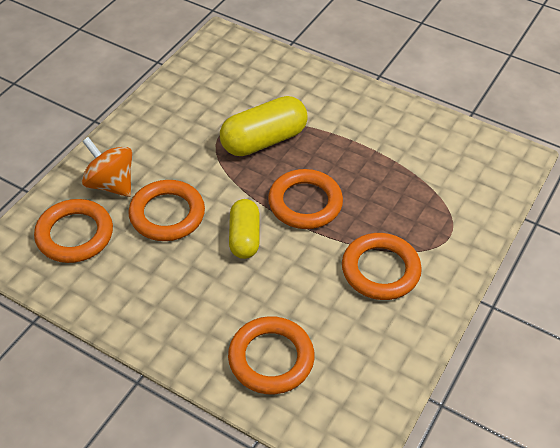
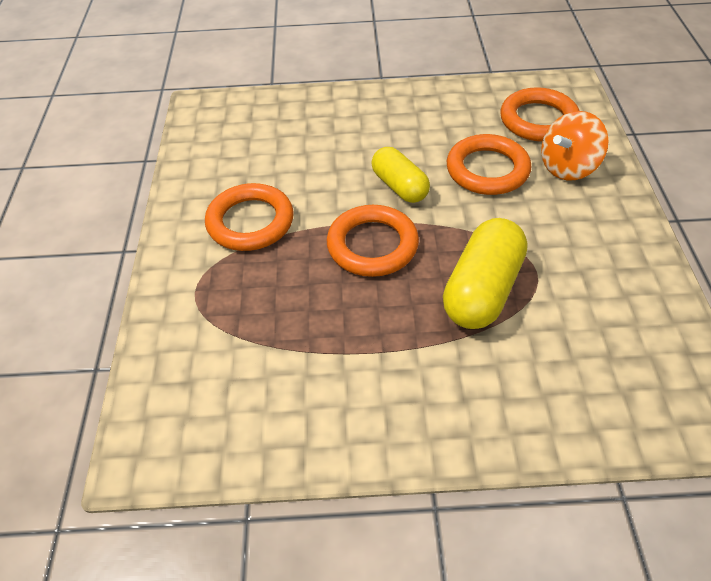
camera: 150 degrees right, 0 degrees up
(111, 184) = (568, 167): orange spinning top -> orange spinning top turned 135 degrees clockwise
(271, 358) = (297, 122): orange ring -> none

